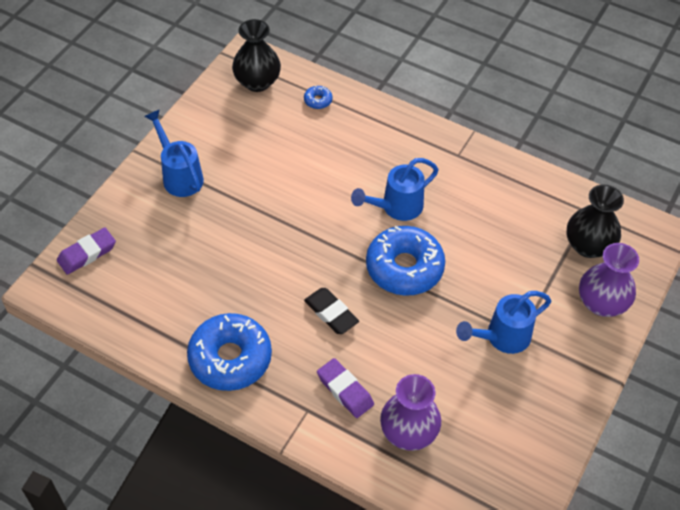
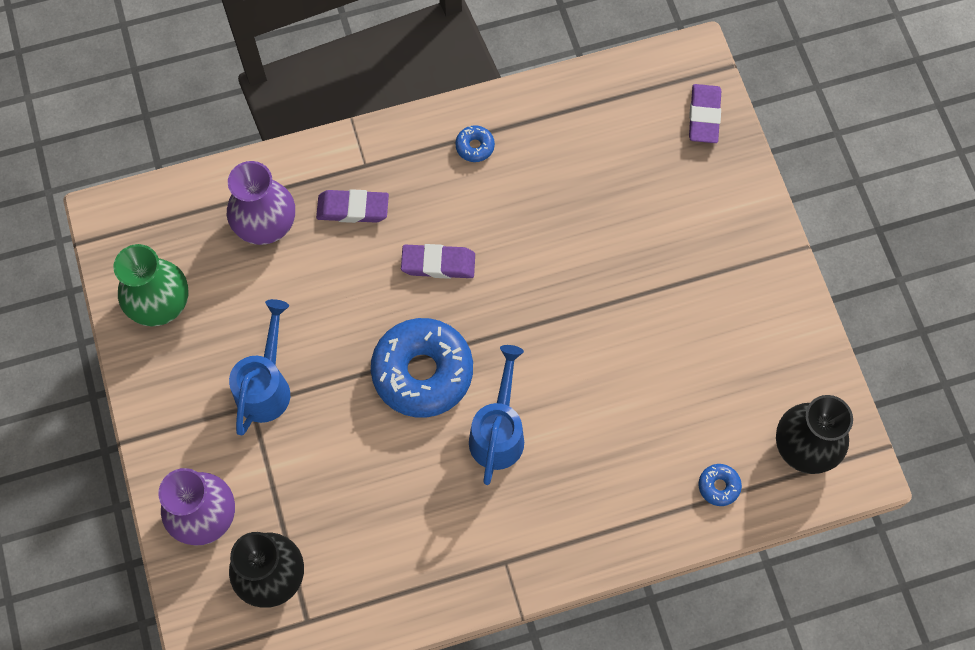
camera: 135 degrees right, 15 degrees up
(179, 175) = (733, 263): blue watering can -> none
(230, 358) = (475, 146): blue donut -> blue donut, size x0.41
(331, 313) = (438, 264): black eraser -> purple eraser
(524, 444) = (160, 303): none -> green vase

